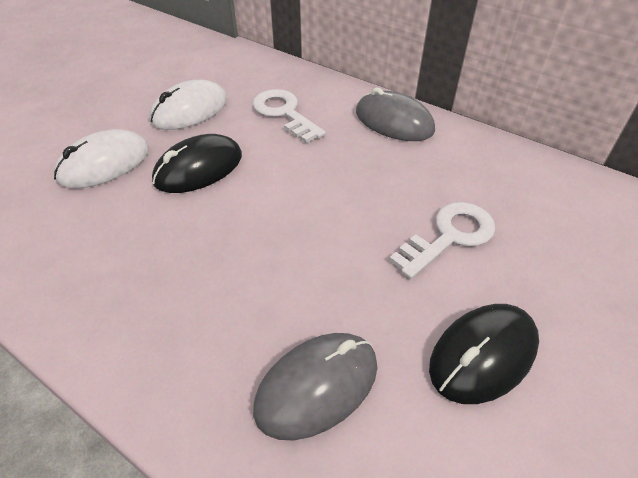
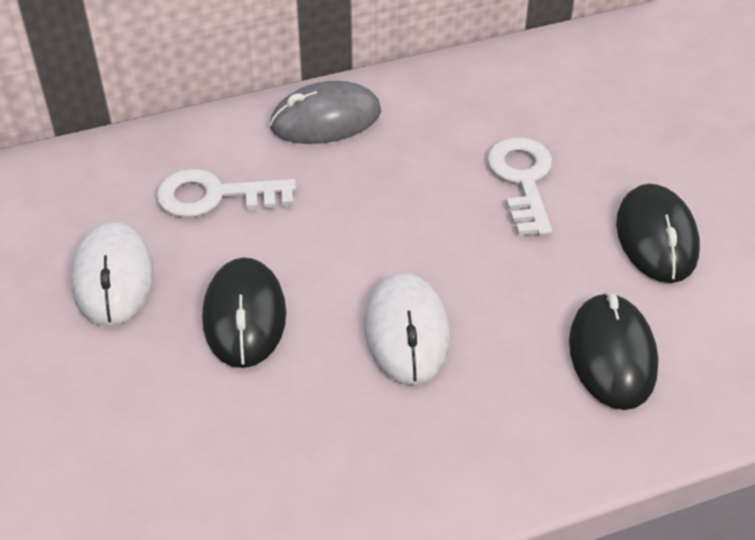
camera: 55 degrees left, 0 degrees up
(104, 164) = (144, 403): white mouse -> white mouse (406, 332)
(317, 386) = (612, 355): grey mouse -> black mouse

